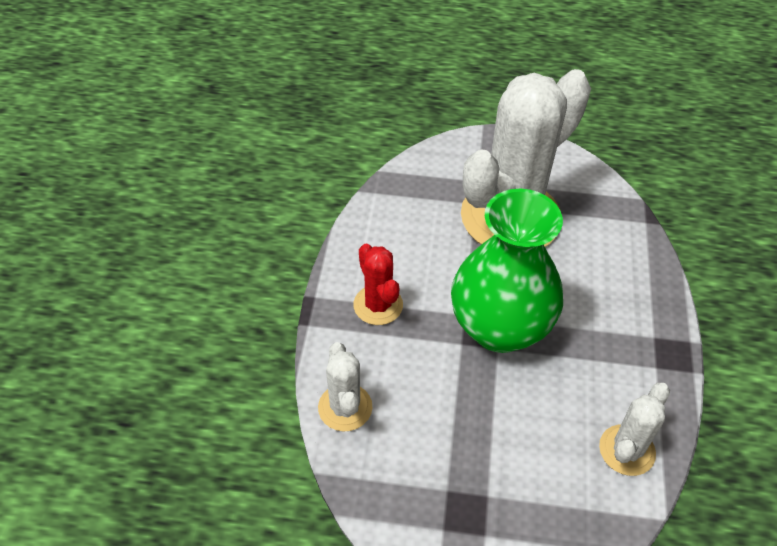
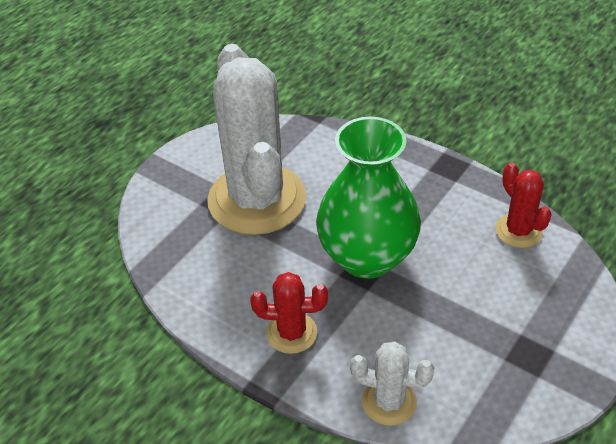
camera: 60 degrees left, 5 degrees down
(627, 450) = (518, 231): white cactus -> red cactus

